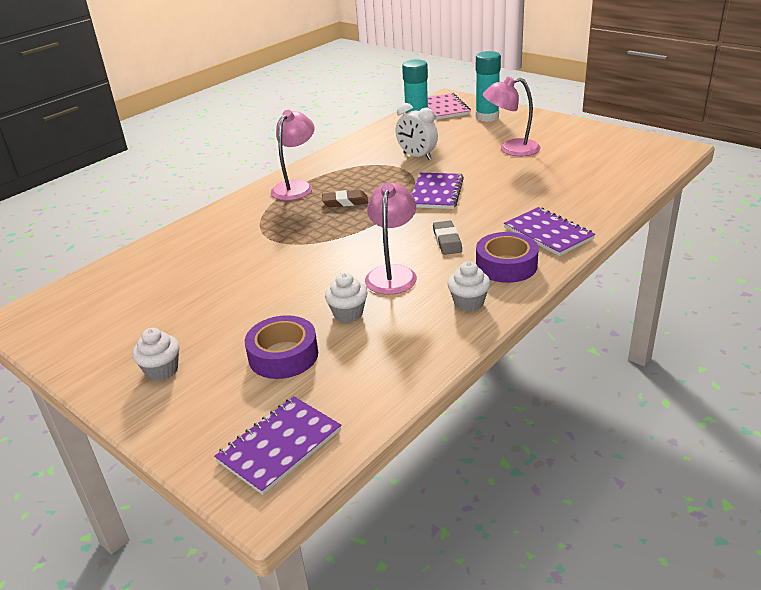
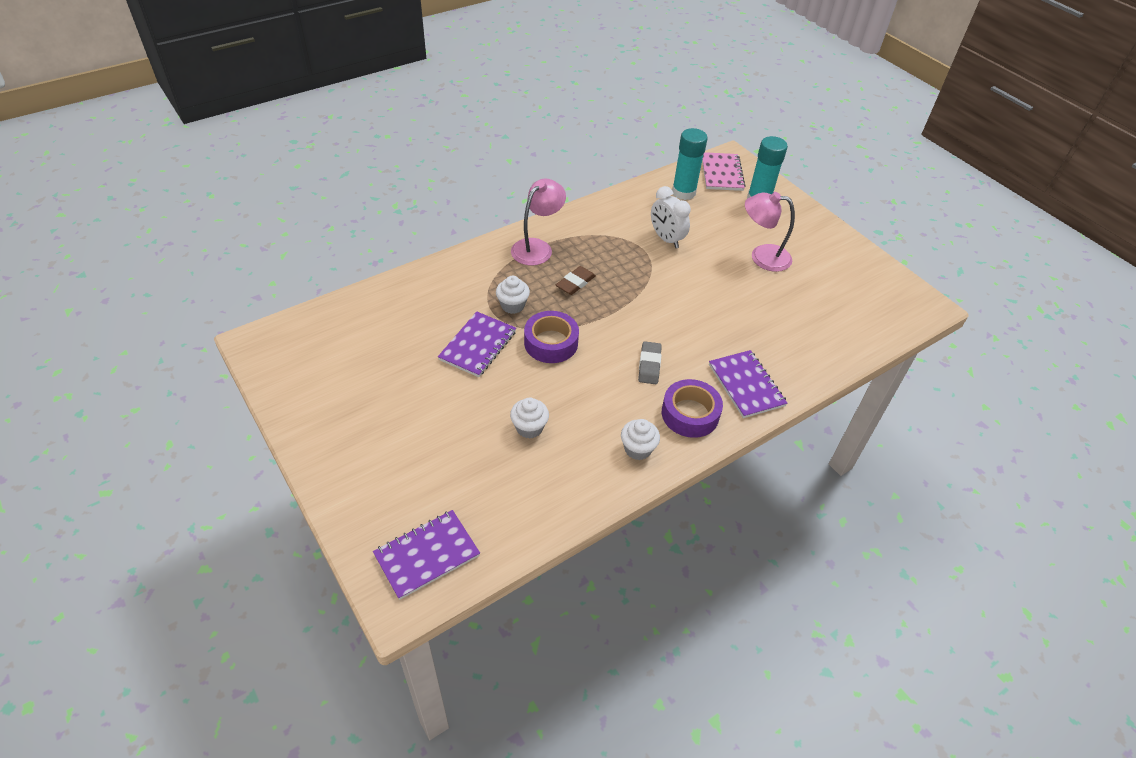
camera: 10 degrees right, 15 degrees up
(162, 370) = (357, 442): white cupcake -> white cupcake (512, 305)
(283, 355) = (459, 458): purple tape -> purple tape (551, 343)
(345, 202) = (575, 283): brown eraser -> brown eraser turned 60 degrees counterclockwise
(392, 273) = (585, 391): pink lamp -> none
(436, 193) = (664, 297): purple notebook -> purple notebook (478, 345)

